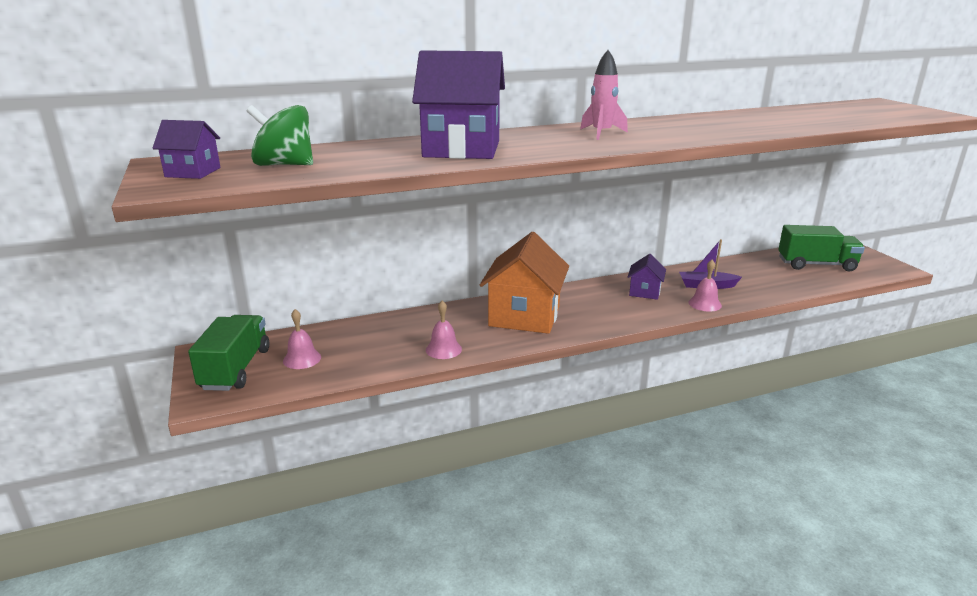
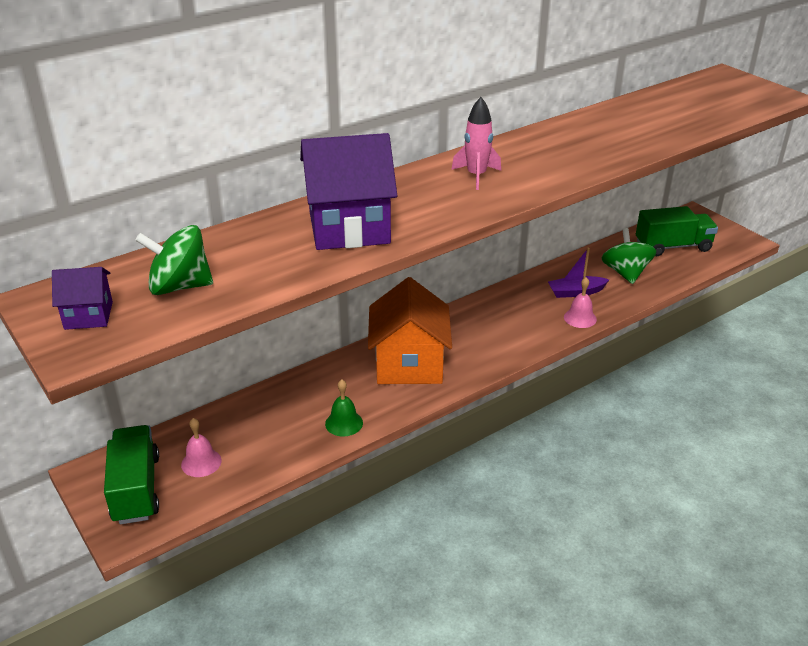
camera: 15 degrees left, 10 degrees up
(443, 349) = (344, 423): pink bell -> green bell
(644, 292) = (518, 311): purple house -> none
(761, 278) = (625, 273): none -> green spinning top

